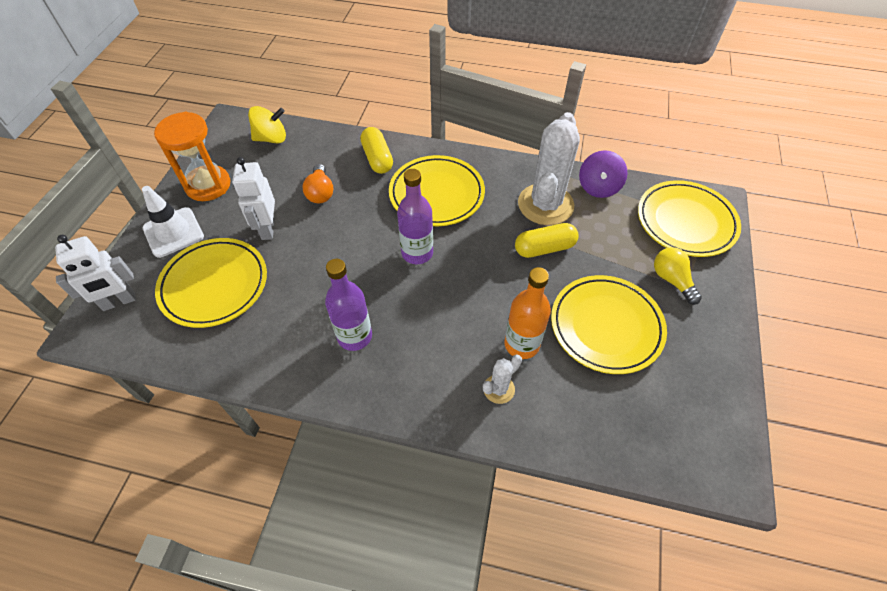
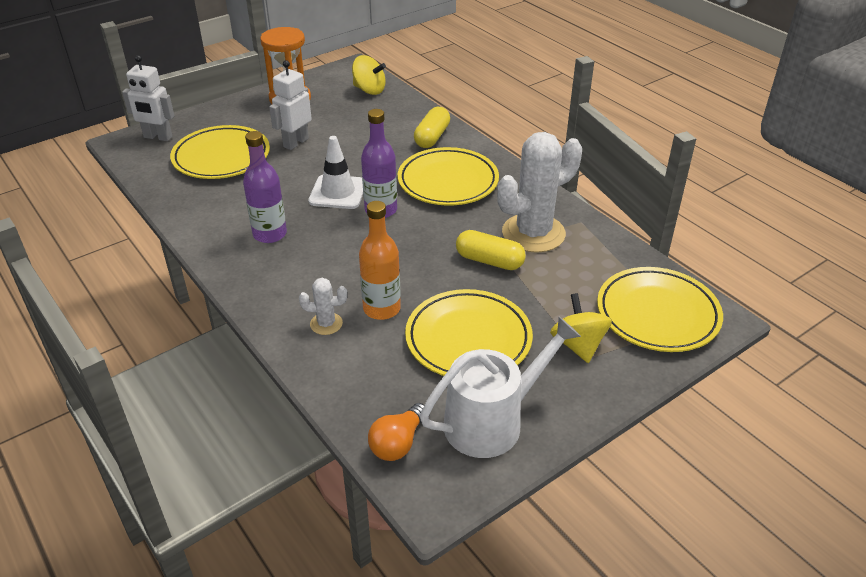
camera: 40 degrees right, 15 degrees down
(173, 232) = (235, 115): white traffic cone -> white traffic cone (338, 192)
(320, 192) = (360, 138): orange light bulb -> orange light bulb (398, 443)
(598, 187) = (603, 246): purple spinning top -> none
(672, 280) = (578, 345): yellow light bulb -> yellow spinning top
(694, 383) = (491, 422): none -> white watering can

